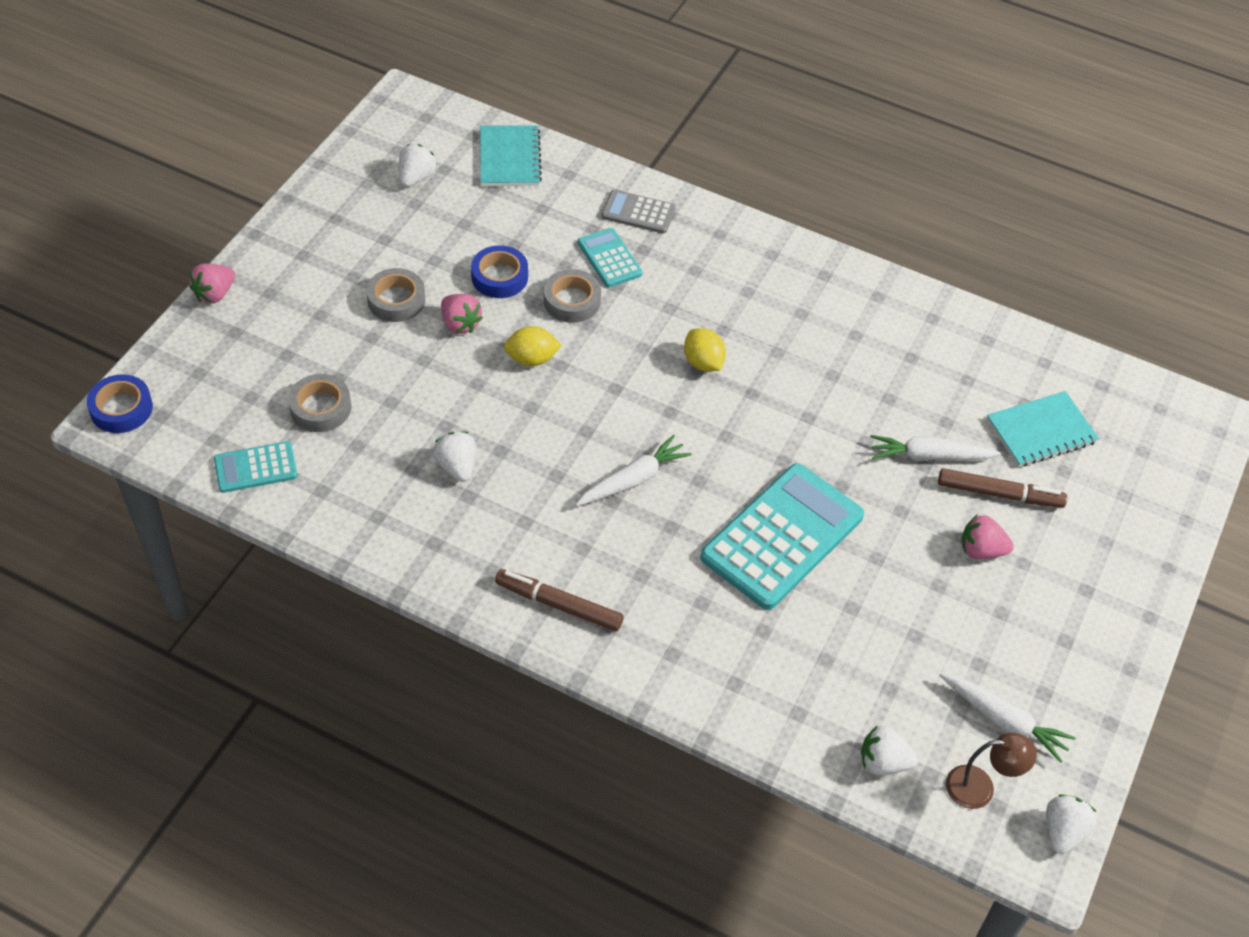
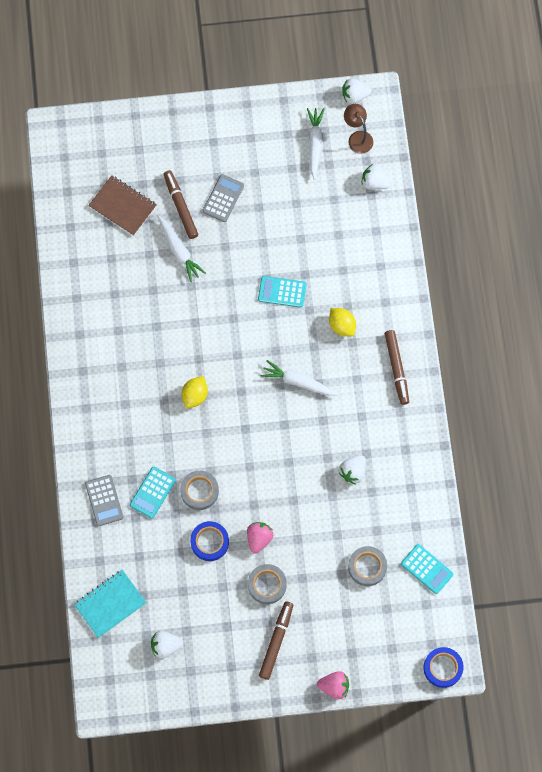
camera: 120 degrees left, 20 degrees up
(322, 272) = (276, 641): none -> brown marker
(531, 359) = (256, 484): yellow lemon -> yellow lemon (342, 326)
(782, 537) = (282, 292): turquoise calculator -> turquoise calculator, size x0.50
(883, 762) = (374, 182): white strawberry -> white strawberry turned 135 degrees clockwise
(981, 550) = (223, 198): pink strawberry -> grey calculator
(1041, 431) = (123, 206): turquoise notebook -> brown notebook

